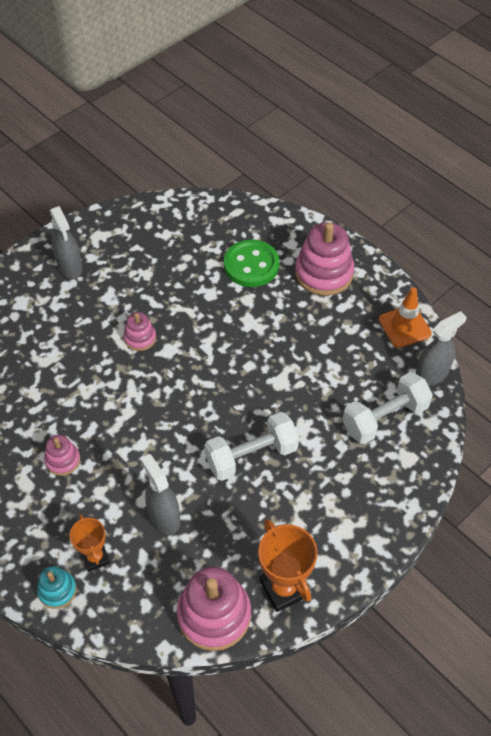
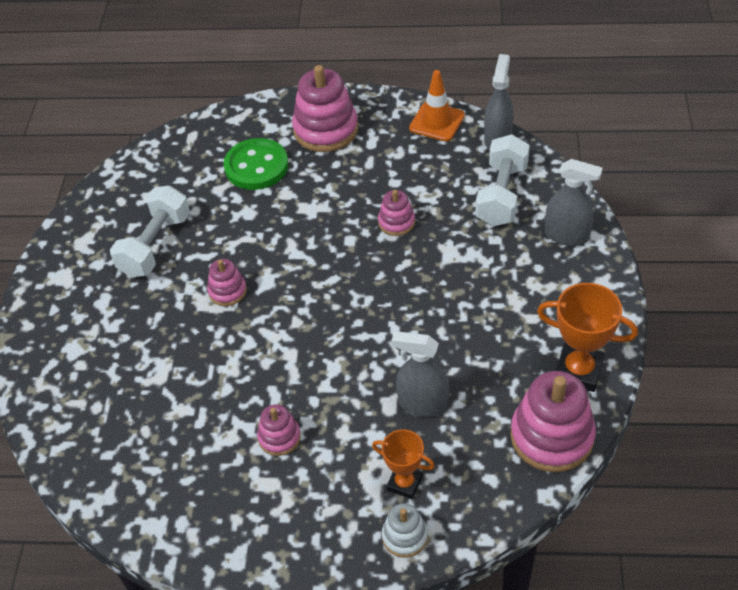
camera: 40 degrees left, 5 degrees down
(57, 590) = (405, 536): turquoise stacking toy -> white stacking toy
(70, 266) = (86, 286): grey spray bottle -> grey spray bottle (567, 235)
(251, 455) = (435, 302): white dumbbell -> white dumbbell (155, 245)
(292, 378) = (396, 222): none -> pink stacking toy

